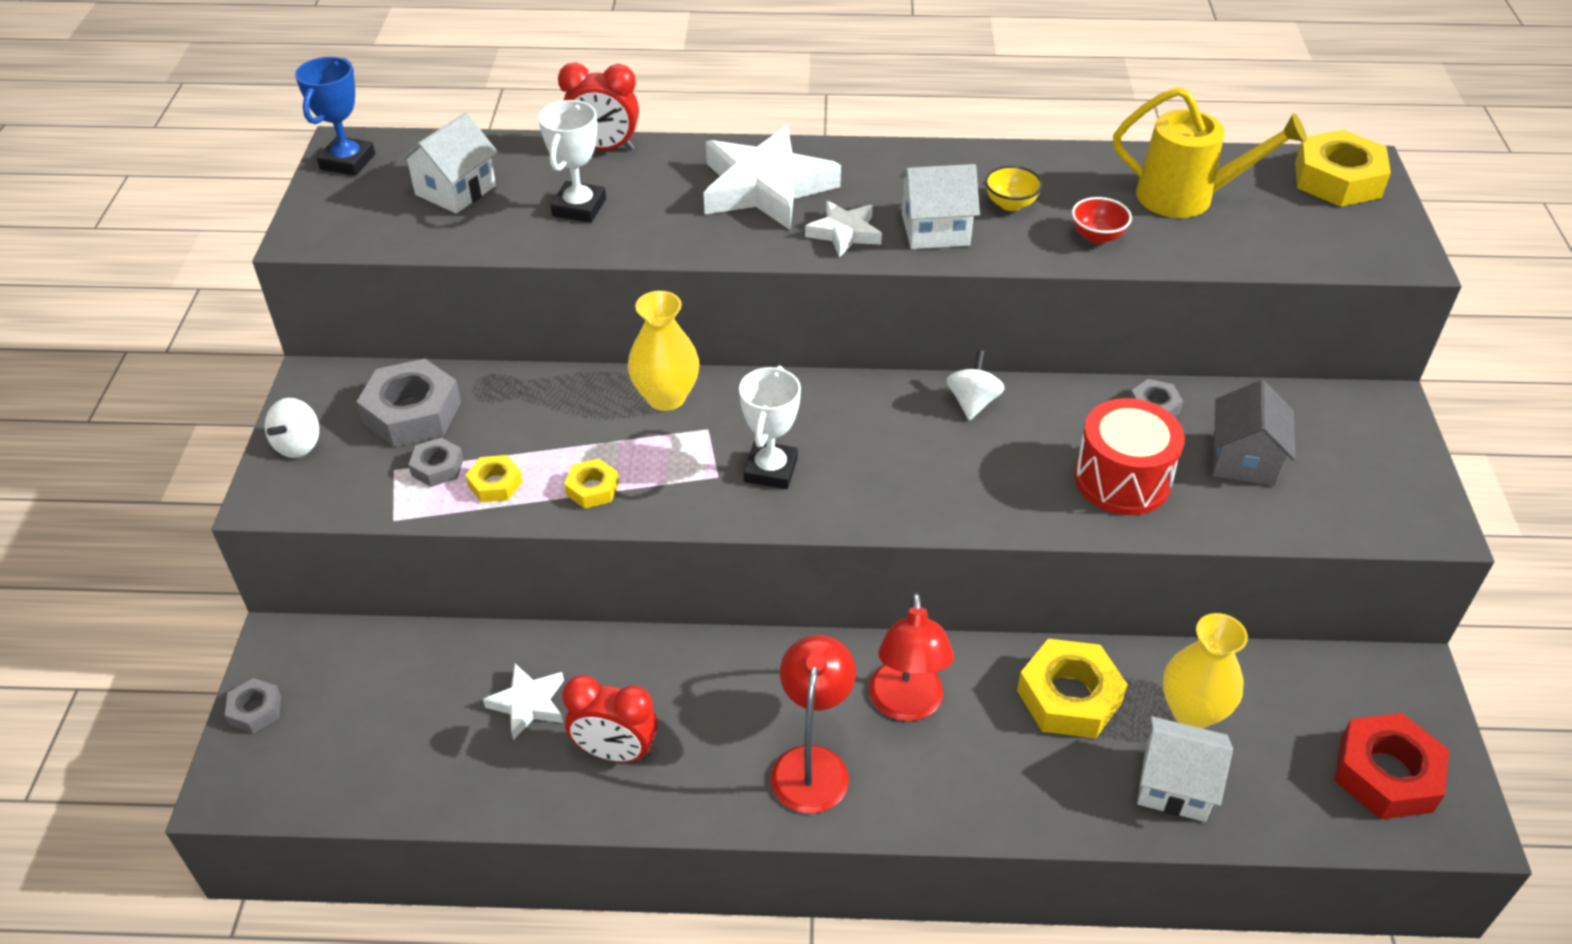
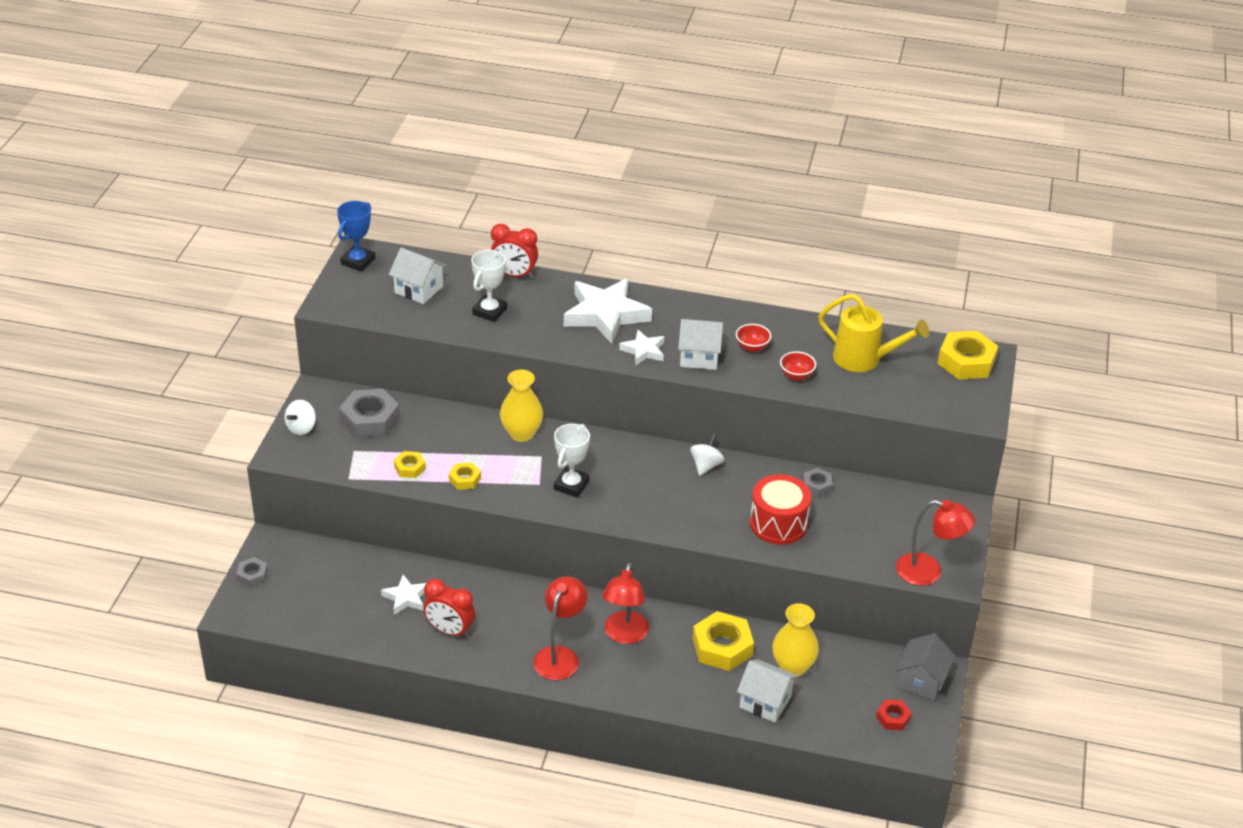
camera: 10 degrees right, 5 degrees down
(437, 467) = (378, 453): grey nut -> none
(455, 190) = (419, 289): white house -> white house turned 75 degrees clockwise
(1010, 204) = (752, 347): yellow bowl -> red bowl
(1243, 459) = (857, 524): grey house -> grey house (921, 681)
(1386, 774) = (893, 718): red nut -> red nut, size x0.52
(1389, 521) = (928, 572): none -> red lamp

